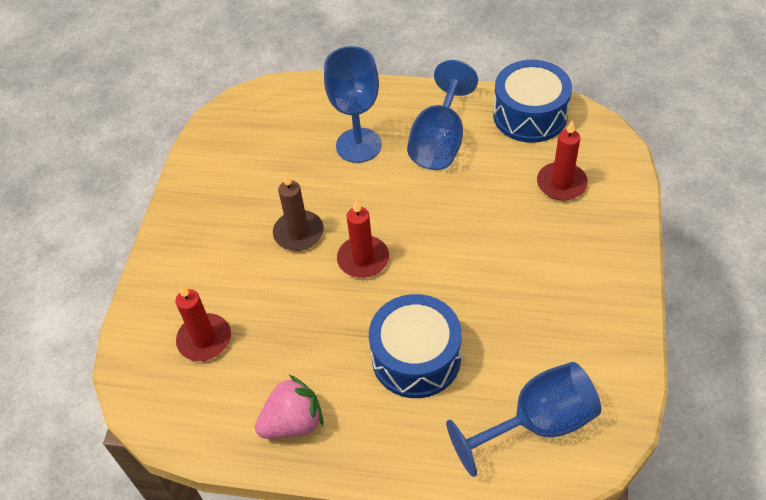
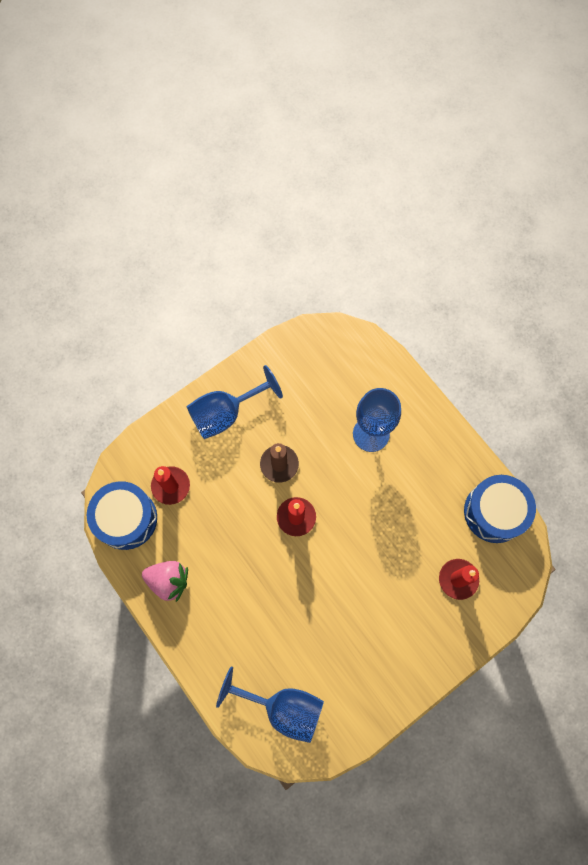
camera: 40 degrees right, 20 degrees up
(416, 358) = (262, 607): blue drum -> blue drum (126, 518)
(440, 141) = (420, 478): blue goblet -> blue goblet (225, 413)

